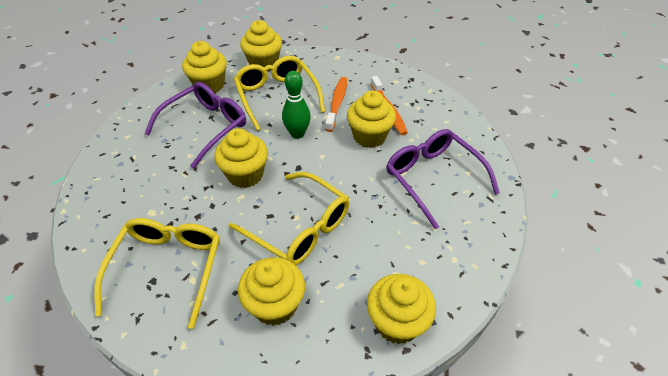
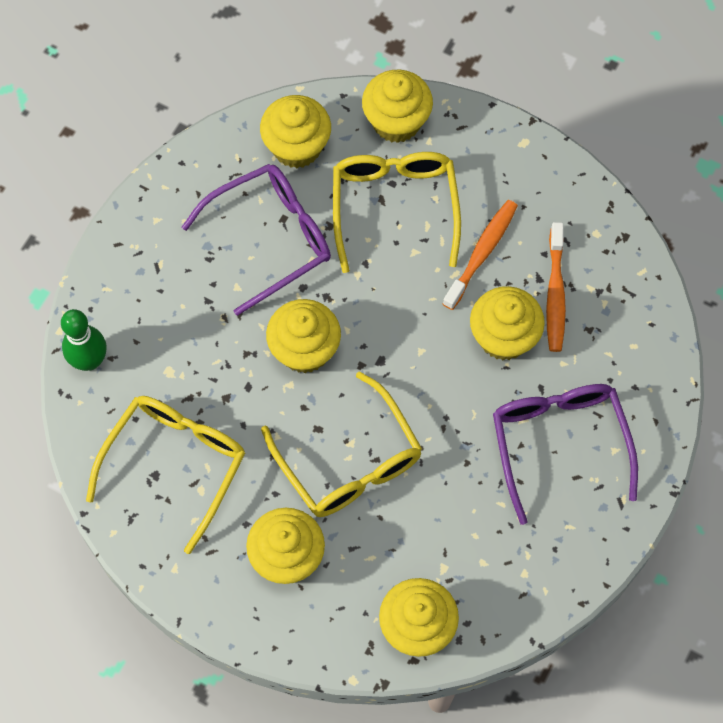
camera: 20 degrees right, 20 degrees up
(297, 134) = (400, 297): green bowling pin -> green bowling pin (89, 360)

